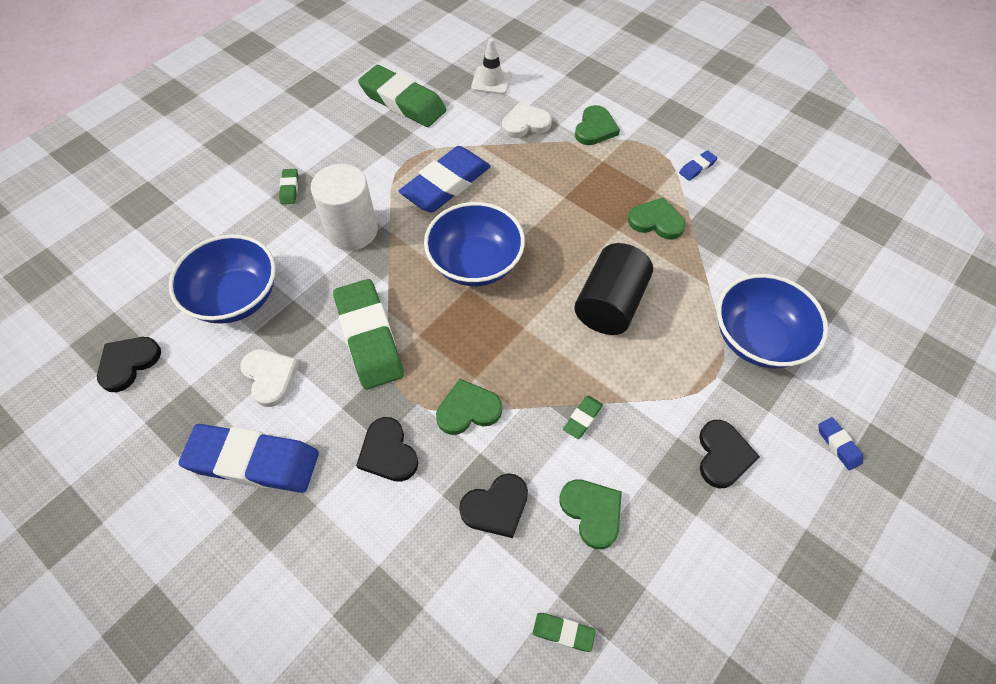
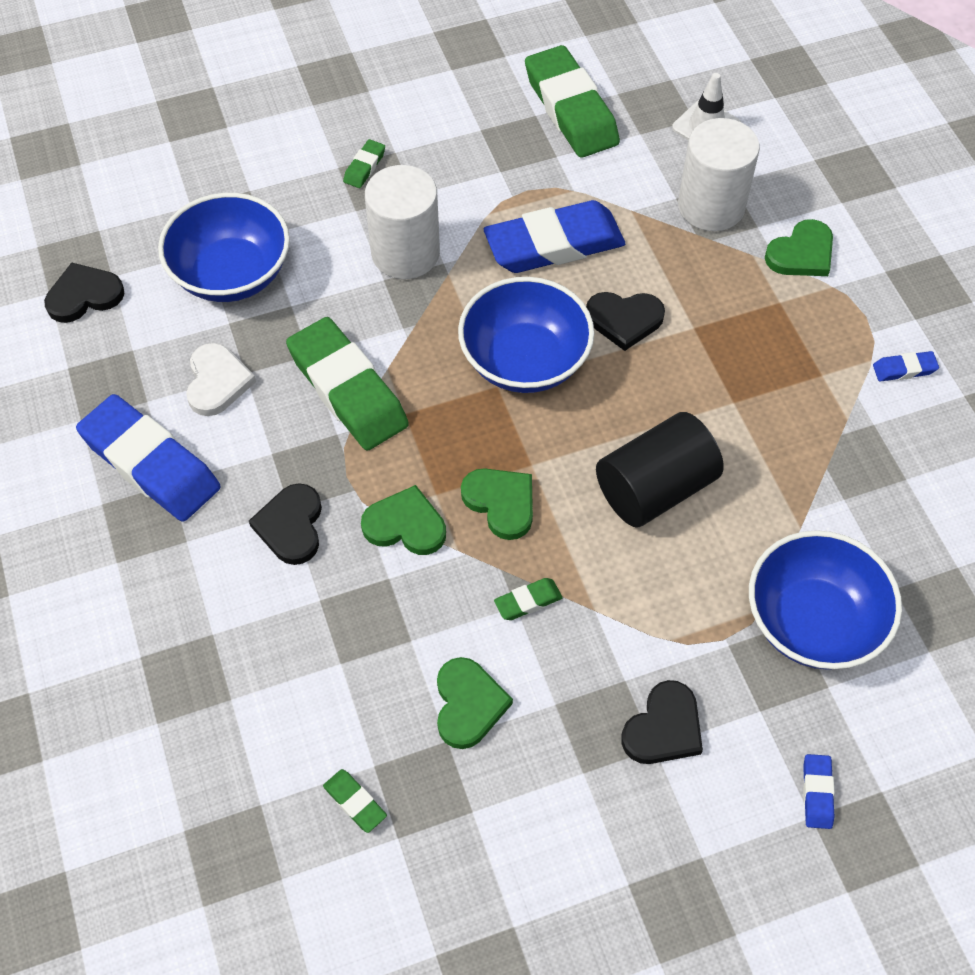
camera: 30 degrees right, 0 degrees up
(369, 337) = (347, 390): green eraser -> green eraser turned 45 degrees counterclockwise
(496, 507) = (368, 643): black heart -> black heart (624, 320)
(525, 123) = (711, 206): white heart -> white cylinder
(656, 221) = (792, 414): green heart -> green heart (501, 503)

